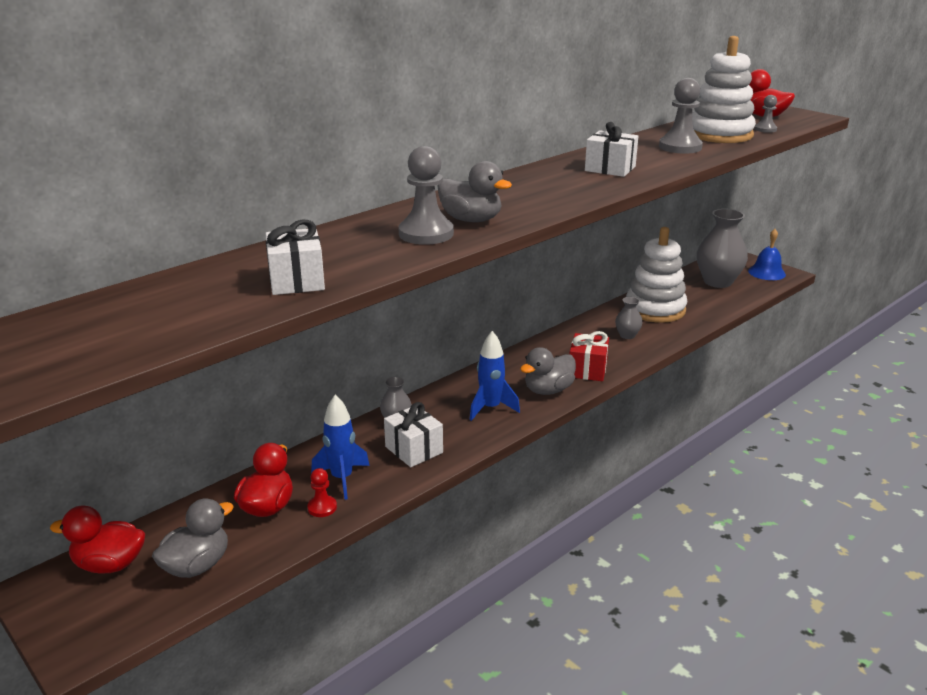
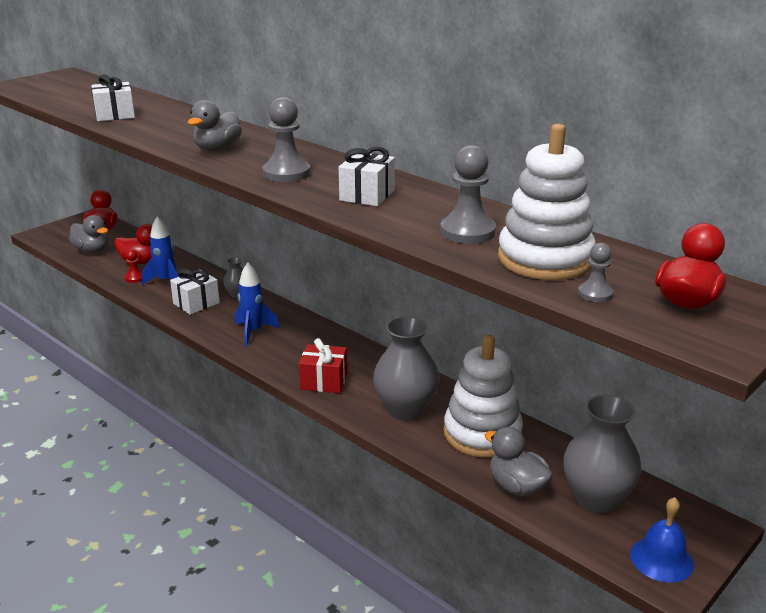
camera: 85 degrees right, 0 degrees up
(426, 234) = (189, 138): grey pawn -> grey pawn (286, 173)
(548, 390) = (283, 359): grey duck -> grey duck (517, 487)
(627, 335) = (405, 409): grey vase -> grey vase, size x2.06

